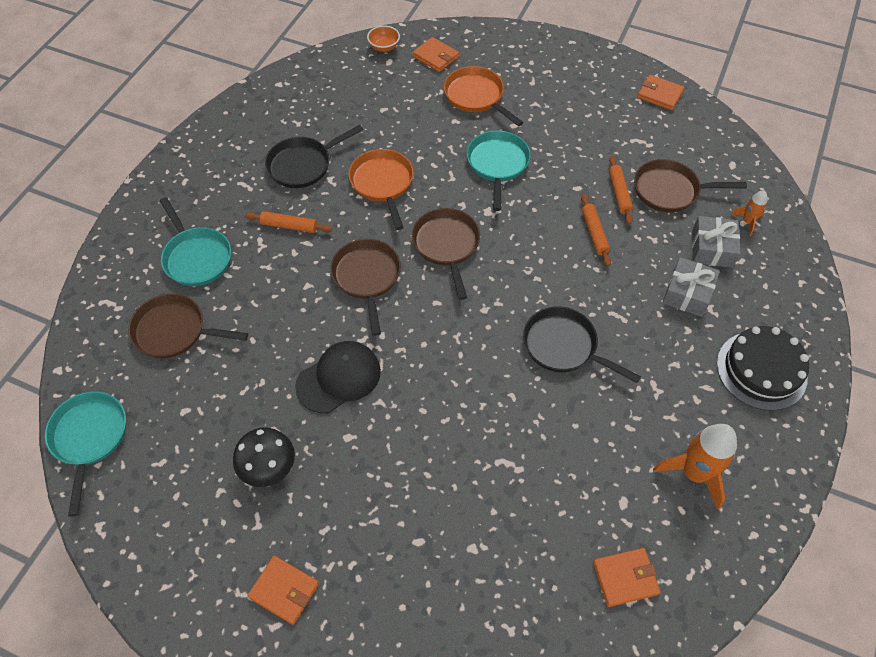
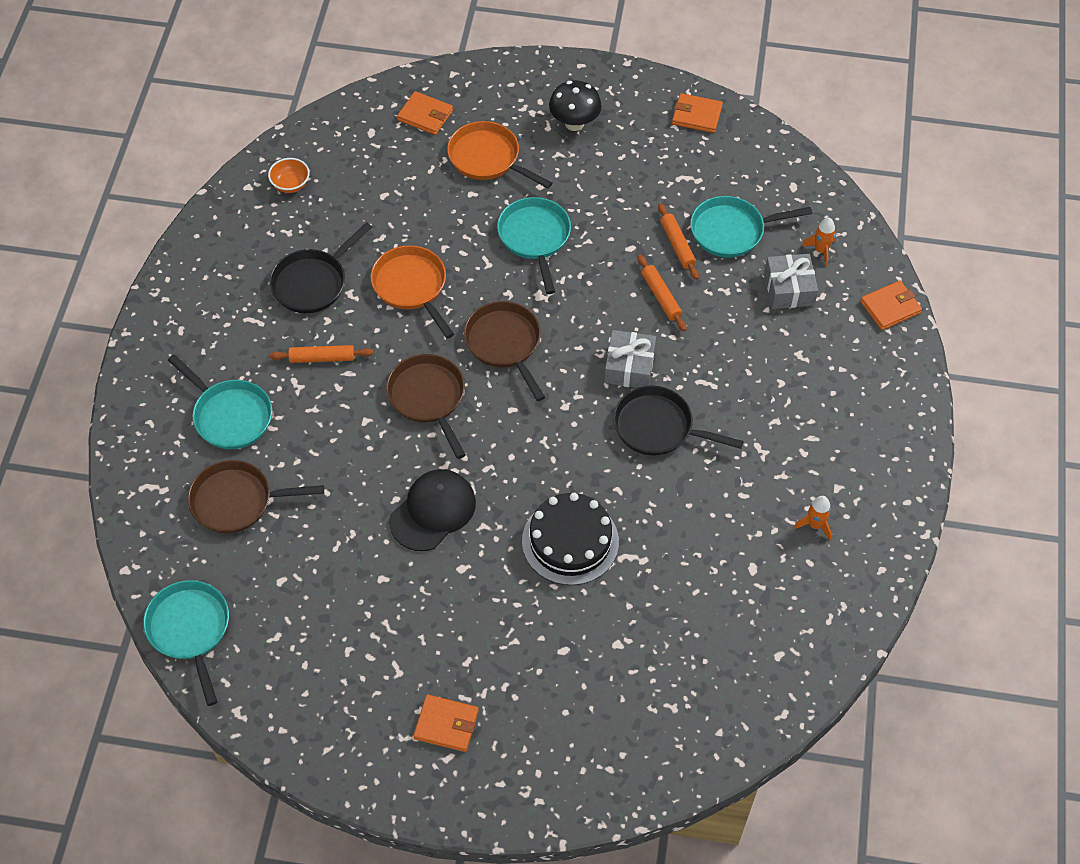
camera: 15 degrees left, 0 degrees up
(269, 469) = (391, 617): black mushroom -> black mushroom (574, 123)
(384, 47) = (359, 114): orange bowl -> orange bowl (290, 184)
(625, 578) = (769, 636): orange wallet -> orange wallet (890, 307)
(670, 190) = (732, 231): brown pan -> turquoise pan
(687, 293) = (773, 343): grey gift -> grey gift (629, 366)
(694, 473) = (815, 525): orange rocket -> orange rocket, size x0.52
(761, 370) = (862, 408): black cake -> black cake (570, 541)

